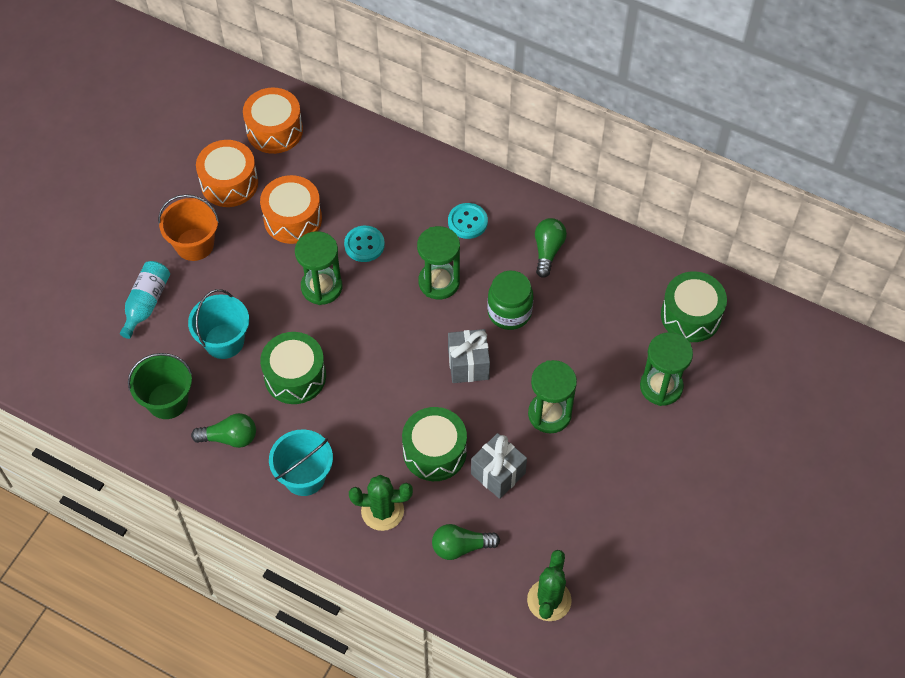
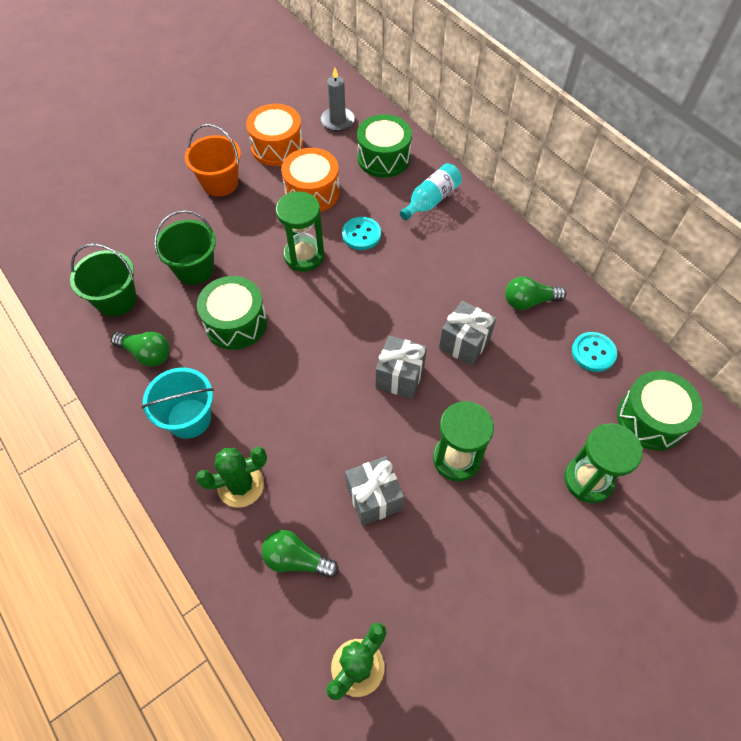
camera: 25 degrees right, 0 degrees up
(146, 303) = (152, 214): turquoise bottle -> turquoise bottle (431, 200)
(224, 341) = (194, 269): turquoise bucket -> green bucket
(274, 130) = (337, 121): orange drum -> grey candle
(382, 511) = (240, 485): green cactus -> green cactus turned 45 degrees counterclockwise
(434, 452) = (323, 448): green drum -> green drum (383, 158)
(439, 282) = (411, 291): green hourglass -> none
(467, 222) = (465, 249): turquoise button -> turquoise button (593, 353)
(509, 312) = (464, 343): green jar -> grey gift
(547, 251) = (529, 301): green light bulb -> green light bulb turned 135 degrees counterclockwise

